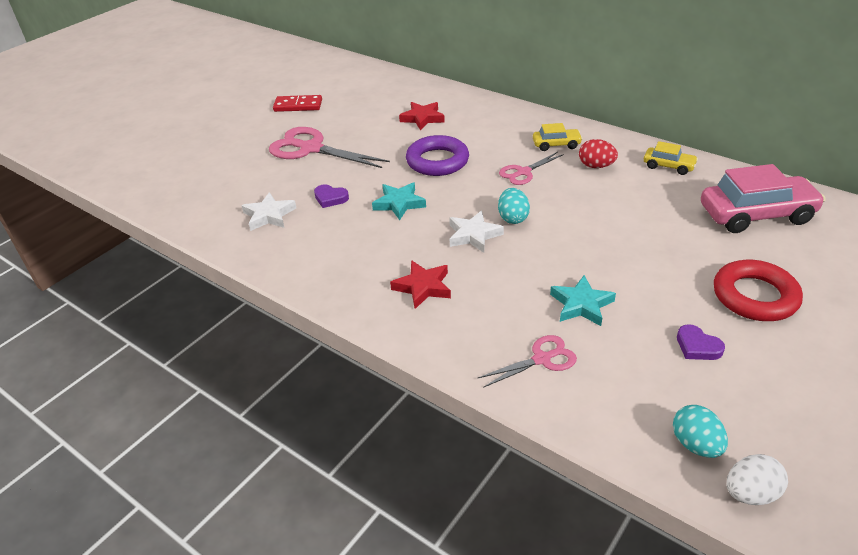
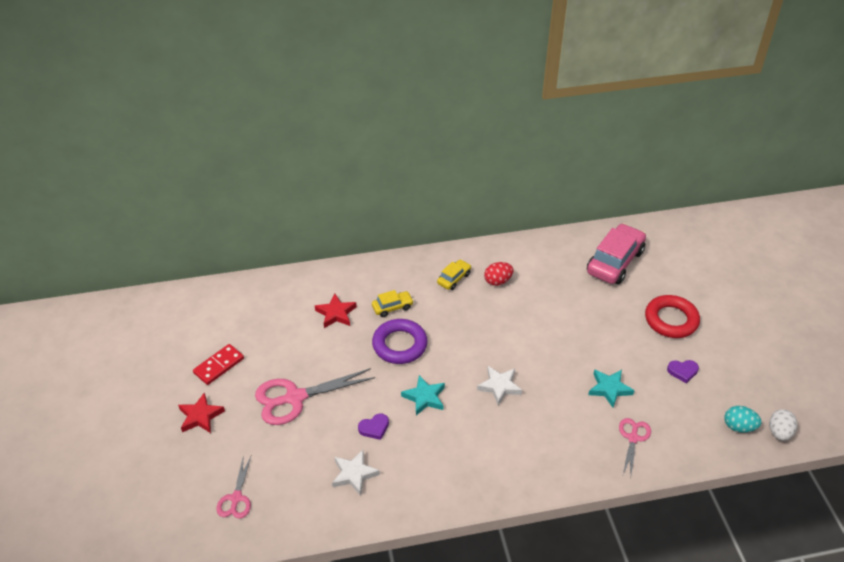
camera: 50 degrees left, 5 degrees up
(423, 287) = (522, 445): red star -> red star (200, 416)
(513, 218) = (504, 357): turquoise egg -> none
(523, 172) = (464, 316): pink scissors -> pink scissors (236, 498)
(668, 166) = (535, 254): yellow car -> yellow car (392, 307)

